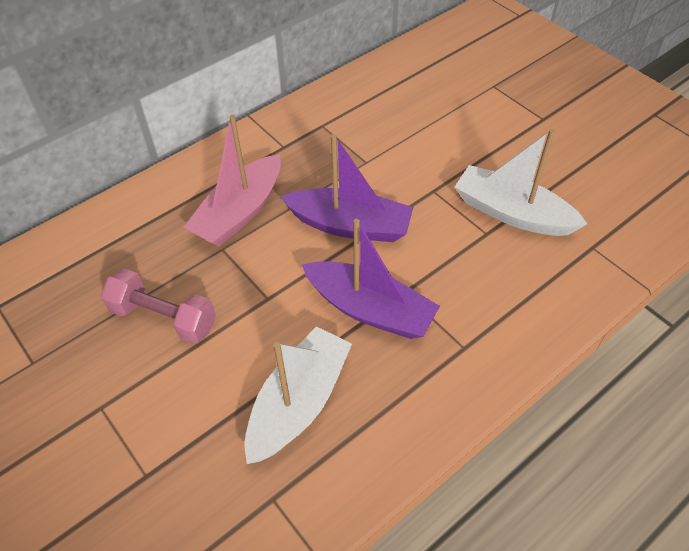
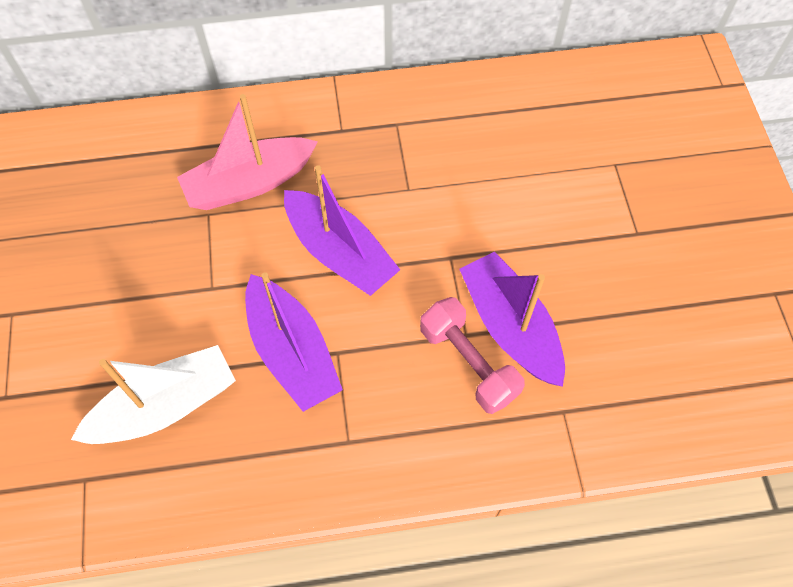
camera: 30 degrees right, 10 degrees up
(163, 318) = (113, 257): pink dumbbell -> pink dumbbell (468, 363)
(512, 213) = (510, 327): white boat -> purple boat

